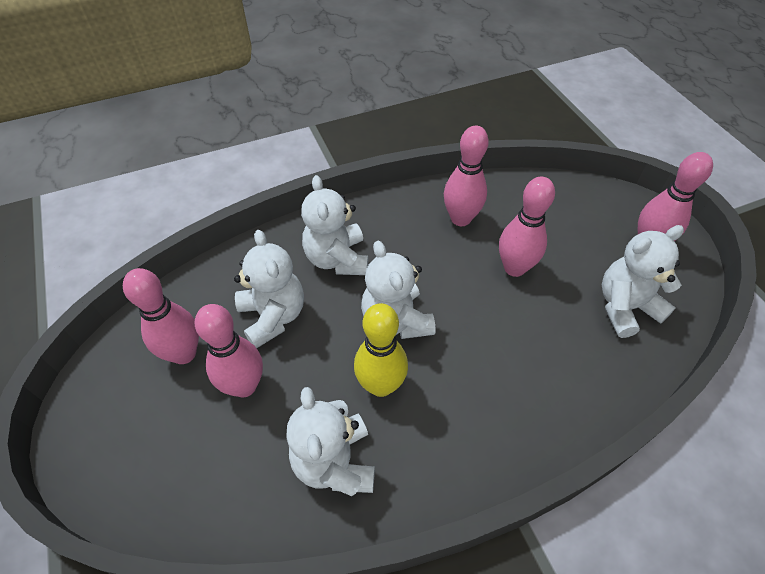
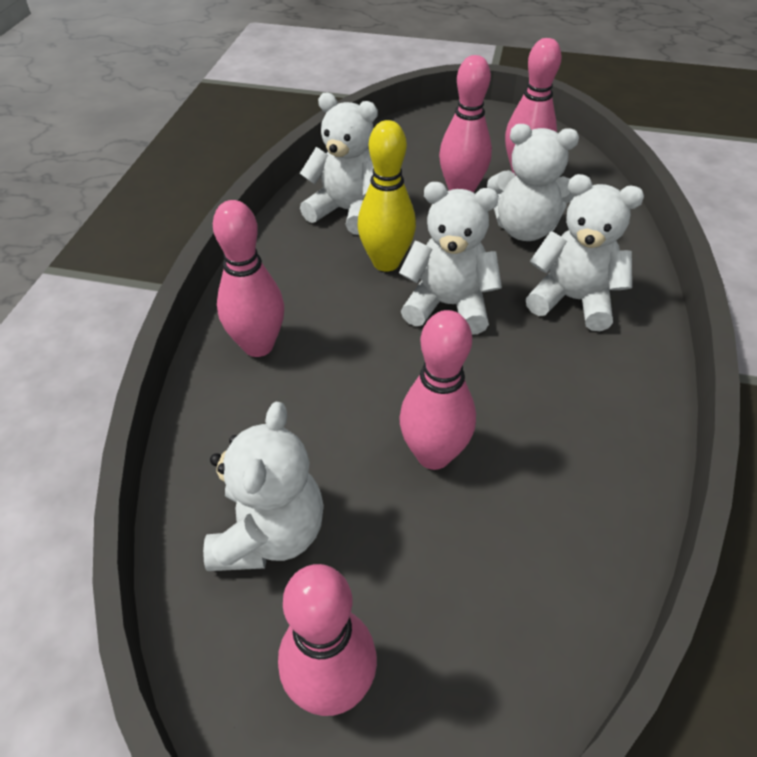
camera: 125 degrees right, 5 degrees down
(460, 219) = (566, 453): pink bowling pin -> pink bowling pin (258, 345)

